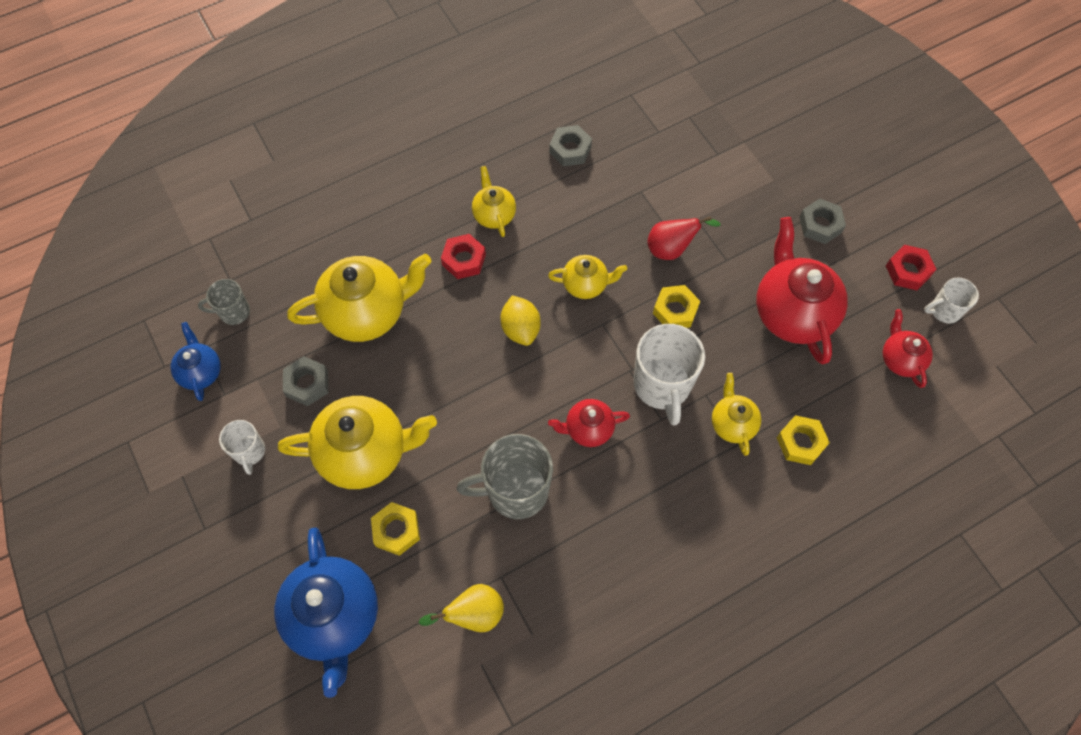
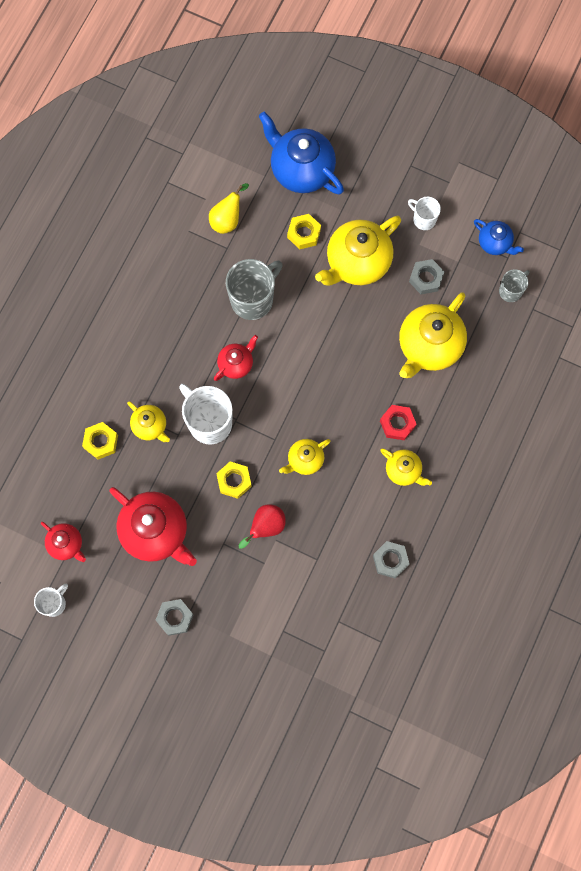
camera: 145 degrees right, 10 degrees up
(520, 329) = (324, 400): yellow lemon -> none
(908, 271) = (94, 620): red nut -> none

